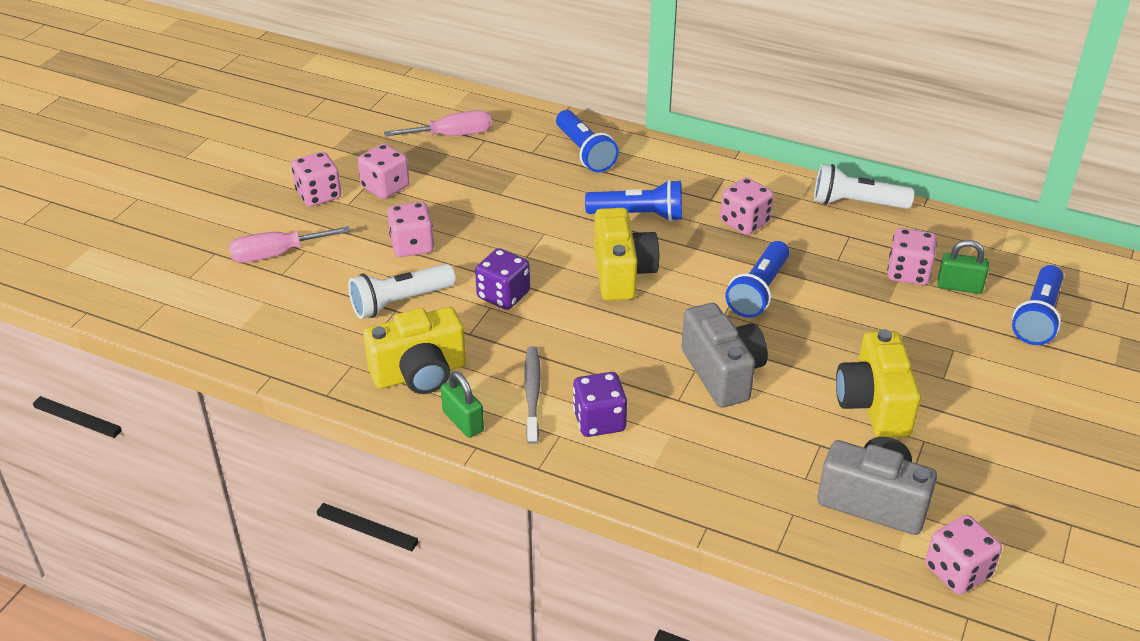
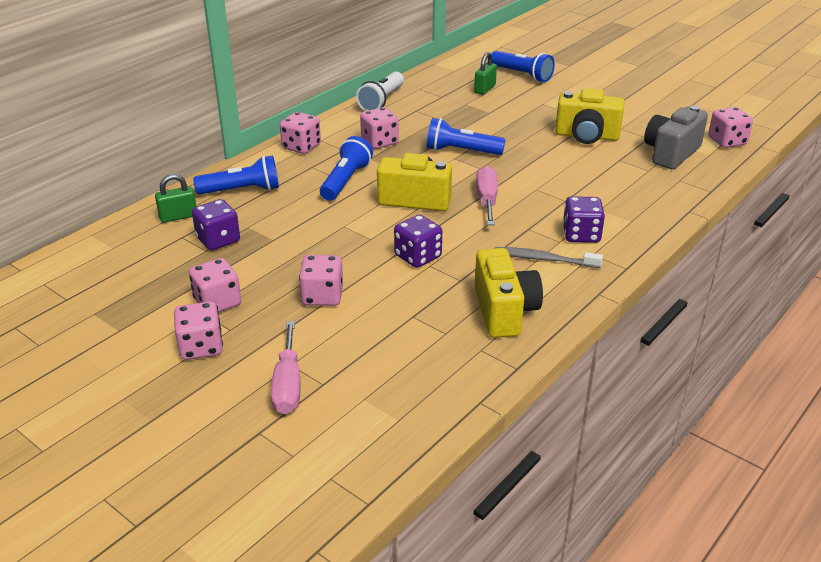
camera: 75 degrees left, 5 degrees down
(399, 302) = (403, 312): white flashlight -> none
(452, 135) = (160, 253): pink screwdriver -> pink screwdriver (487, 200)
(463, 421) = (569, 296): green padlock -> green padlock (178, 216)
(486, 161) = (218, 240): none -> purple dice
(722, 373) = (543, 179): grey camera -> none
(759, 291) = (461, 151): blue flashlight -> blue flashlight turned 150 degrees clockwise
(908, 273) = (464, 100): pink dice -> pink dice (301, 147)

